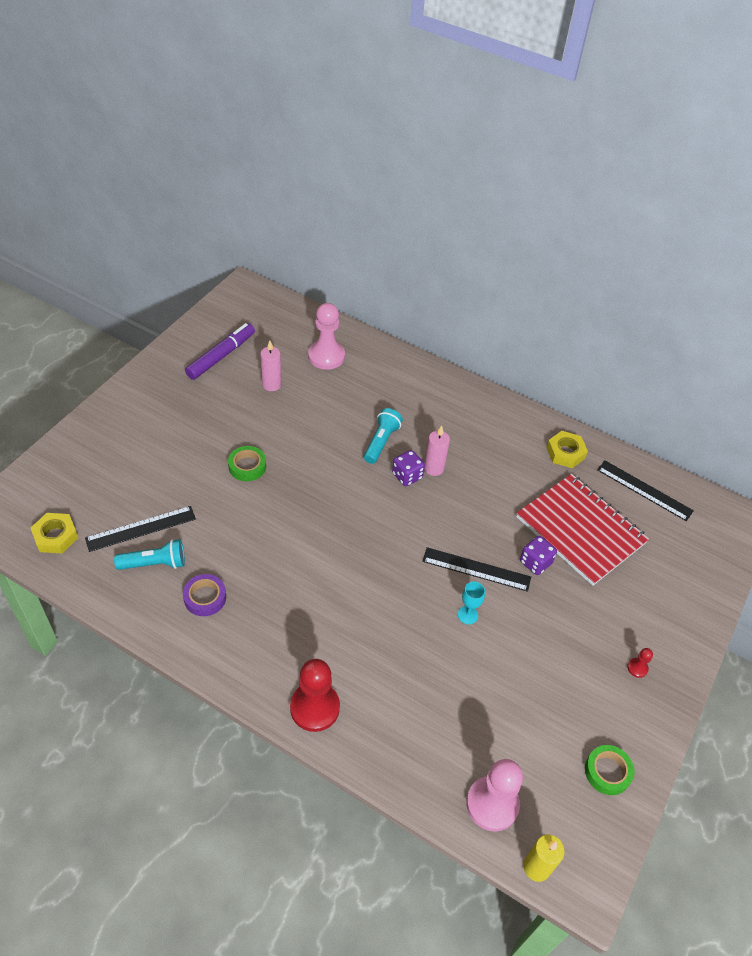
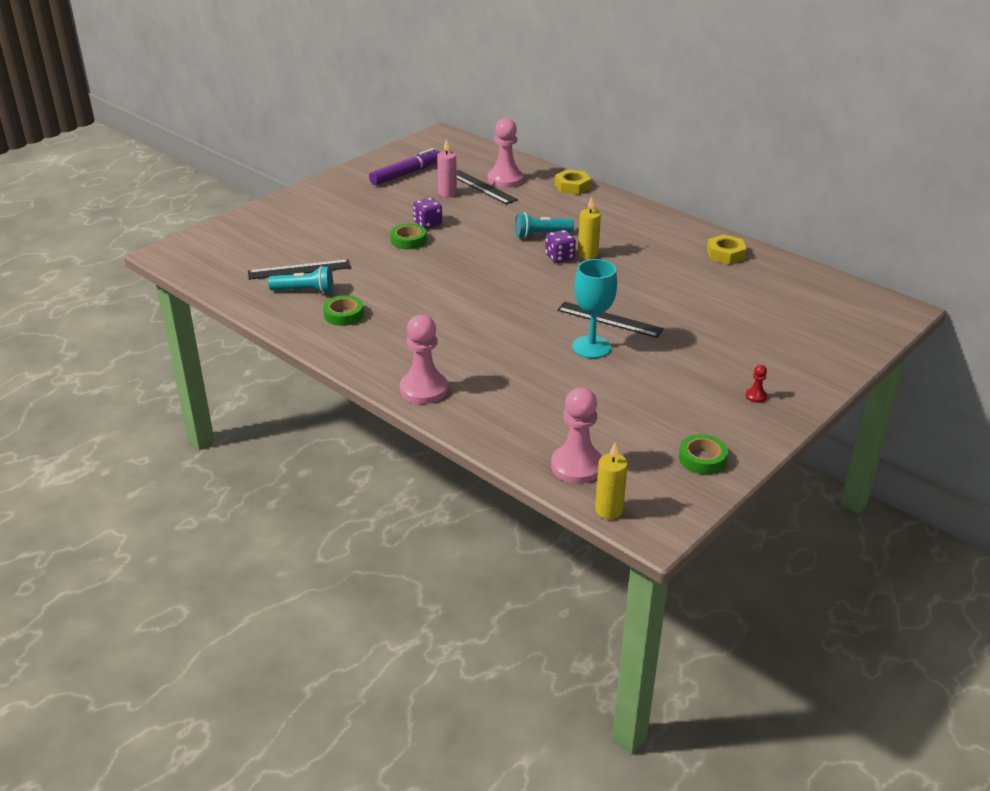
camera: 15 degrees right, 15 degrees down
(56, 536) = (223, 268): yellow nut -> yellow nut (572, 186)
(205, 597) = (343, 315): purple tape -> green tape
(315, 708) = (424, 389): red pawn -> pink pawn
(381, 442) = (541, 234): turquoise flashlight -> turquoise flashlight turned 135 degrees counterclockwise
(434, 468) = (587, 254): pink candle -> yellow candle
(467, 615) = (591, 347): turquoise goblet -> turquoise goblet, size x1.89
(535, 562) = (671, 320): purple dice -> purple dice (428, 223)
(580, 530) = (725, 304): red notebook -> none
(644, 490) = (801, 284): black ruler -> black ruler (482, 187)

